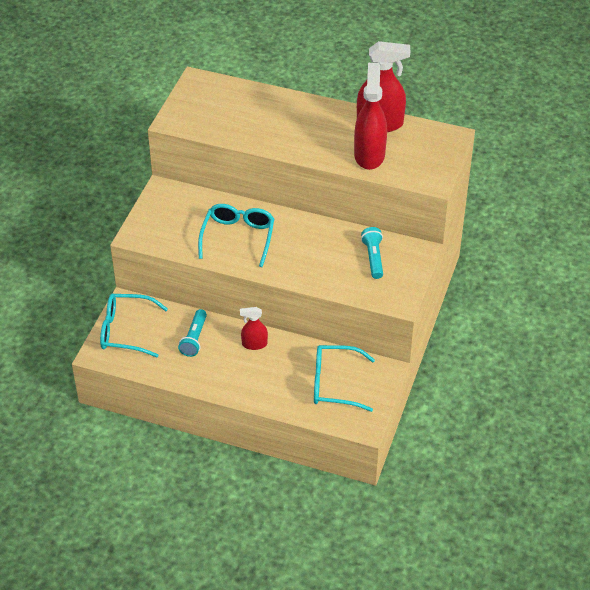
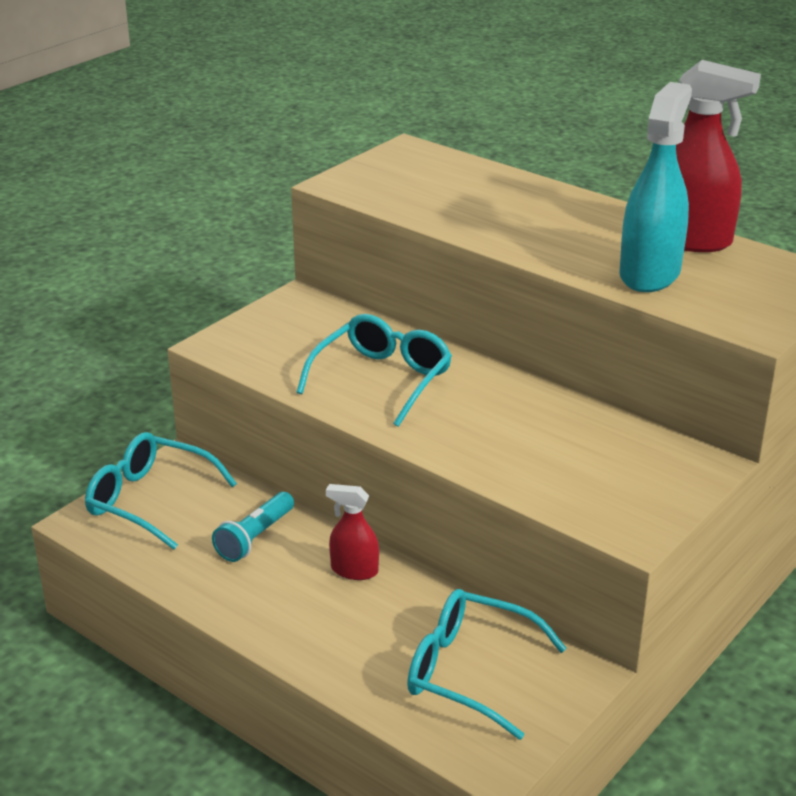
camera: 20 degrees right, 15 degrees down
(369, 155) = (649, 274): red spray bottle -> turquoise spray bottle
(373, 258) = (612, 456): turquoise flashlight -> none

